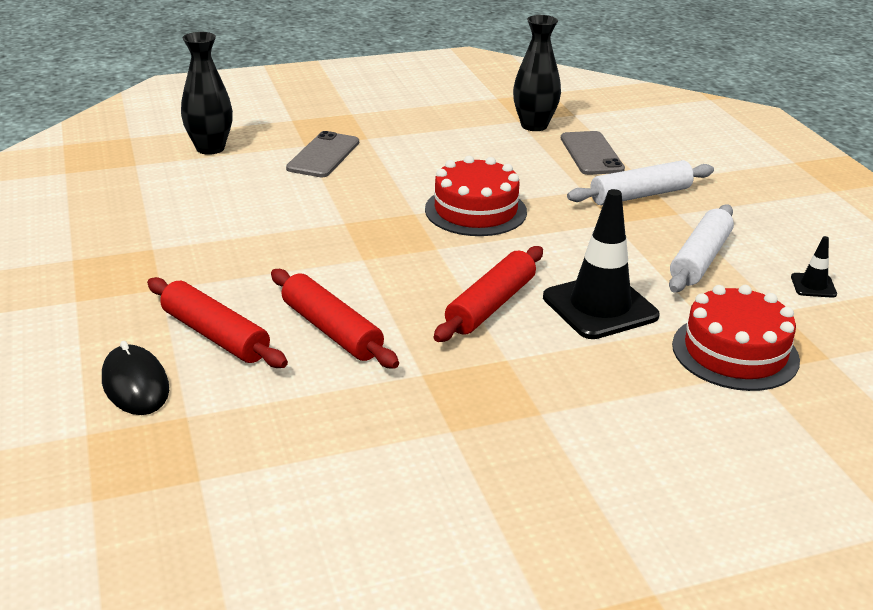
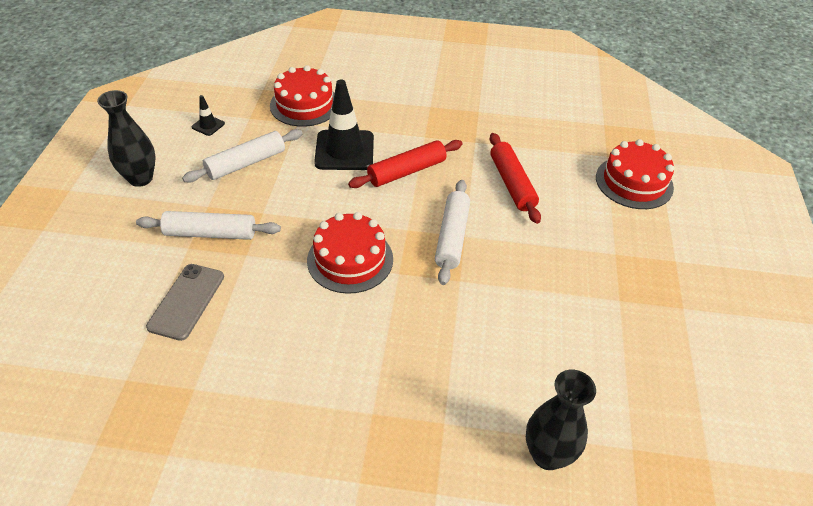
camera: 155 degrees left, 15 degrees up
(135, 384) = (634, 182): black mouse -> red cake
(215, 335) = (584, 202): red rolling pin -> none
(323, 155) = (433, 393): grey phone -> none
(377, 254) = (452, 237): none -> white rolling pin
(534, 125) = (188, 371): black vase -> black vase (140, 178)

